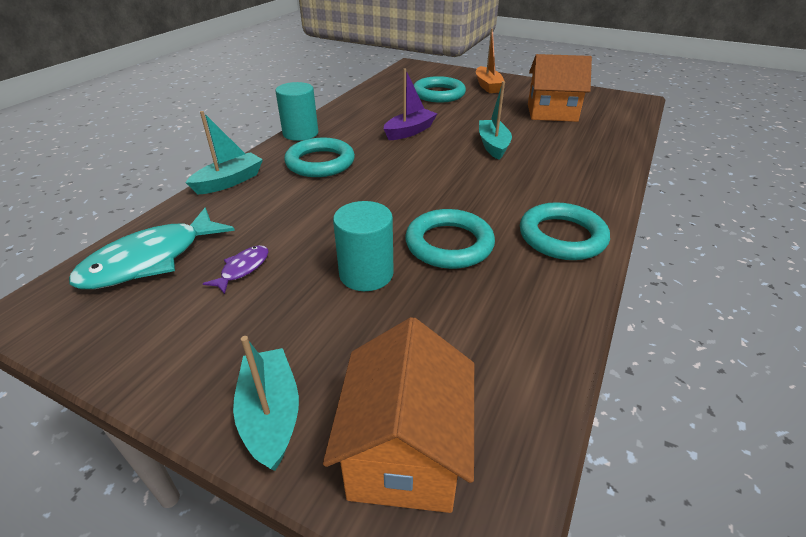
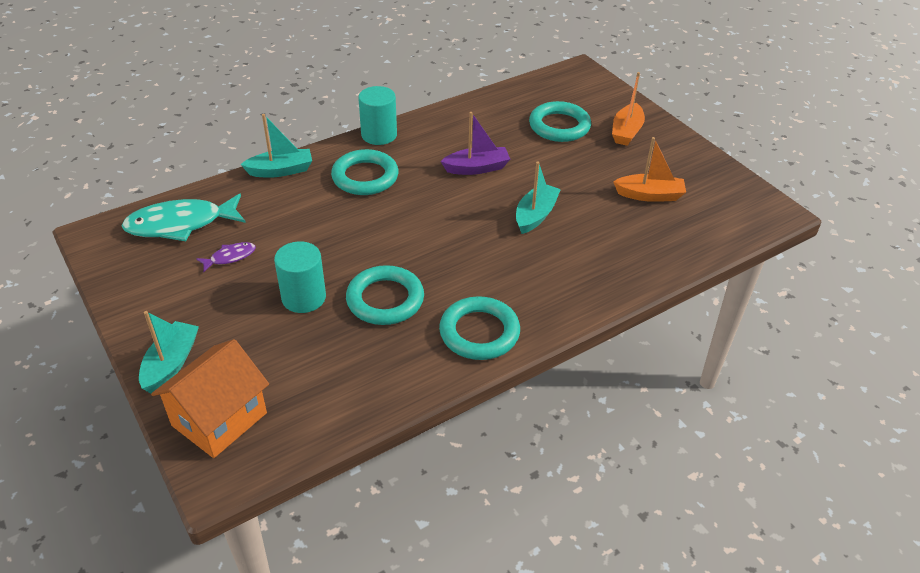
camera: 30 degrees right, 5 degrees up
(552, 112) = (649, 195): orange house -> orange boat

